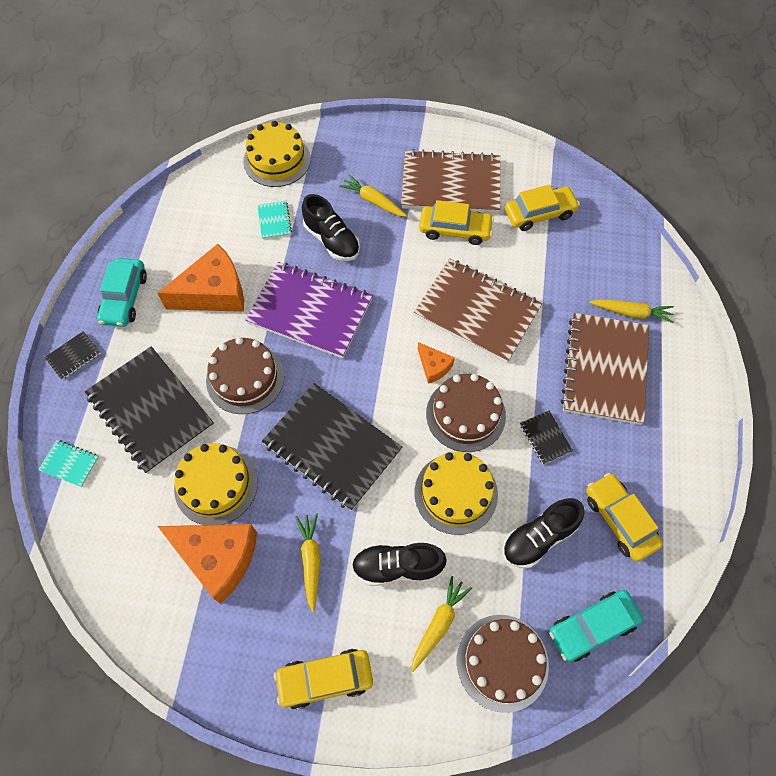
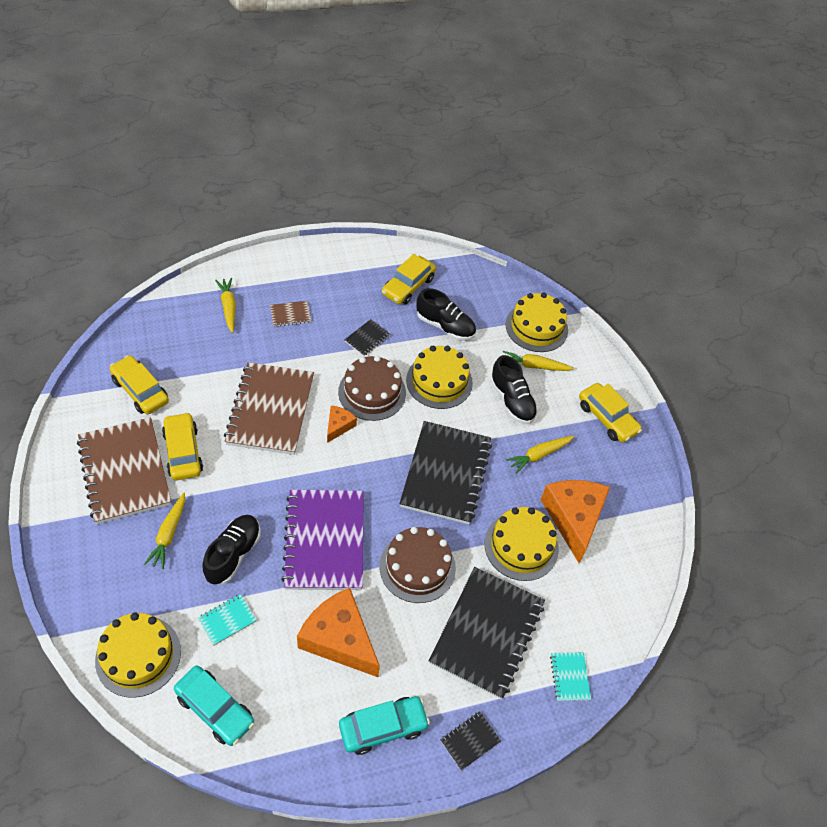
camera: 120 degrees left, 10 degrees down
(73, 356) = (470, 741): black notebook -> black notebook turned 60 degrees counterclockwise
(502, 662) = (536, 327): brown cake -> yellow cake
(592, 627) = (487, 287): turquoise car -> turquoise car (215, 709)
(604, 370) = (290, 314): brown notebook -> brown notebook, size x0.42

